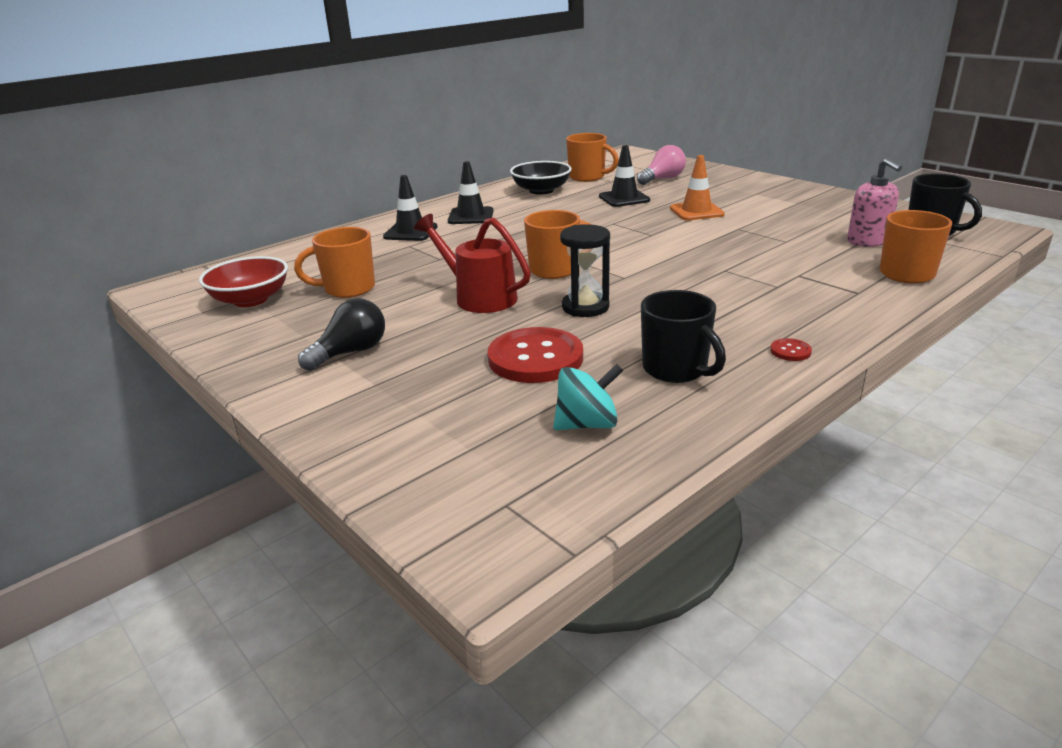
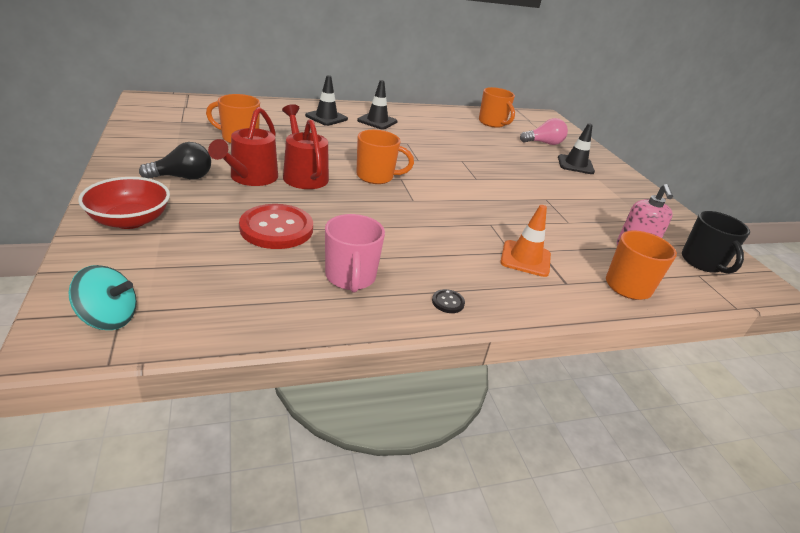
camera: 20 degrees right, 5 degrees up
(250, 300) = (180, 124): red bowl -> red bowl (130, 220)
(428, 323) = (250, 178): none -> red watering can
(541, 190) = (447, 121): black bowl -> none
(585, 307) = (357, 209): black hourglass -> none
(587, 424) = (241, 286): turquoise spinning top -> turquoise spinning top (109, 318)
(624, 198) = (495, 147): black traffic cone -> black traffic cone (575, 165)
(676, 370) = (350, 277): black mug -> pink mug
(696, 211) = (533, 175): orange traffic cone -> orange traffic cone (525, 259)
(790, 351) = (448, 302): red button -> black button

